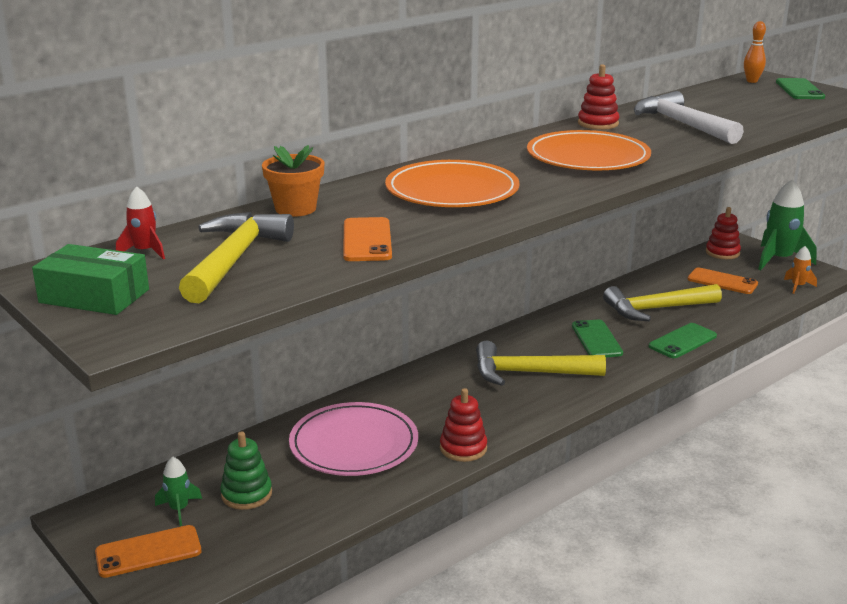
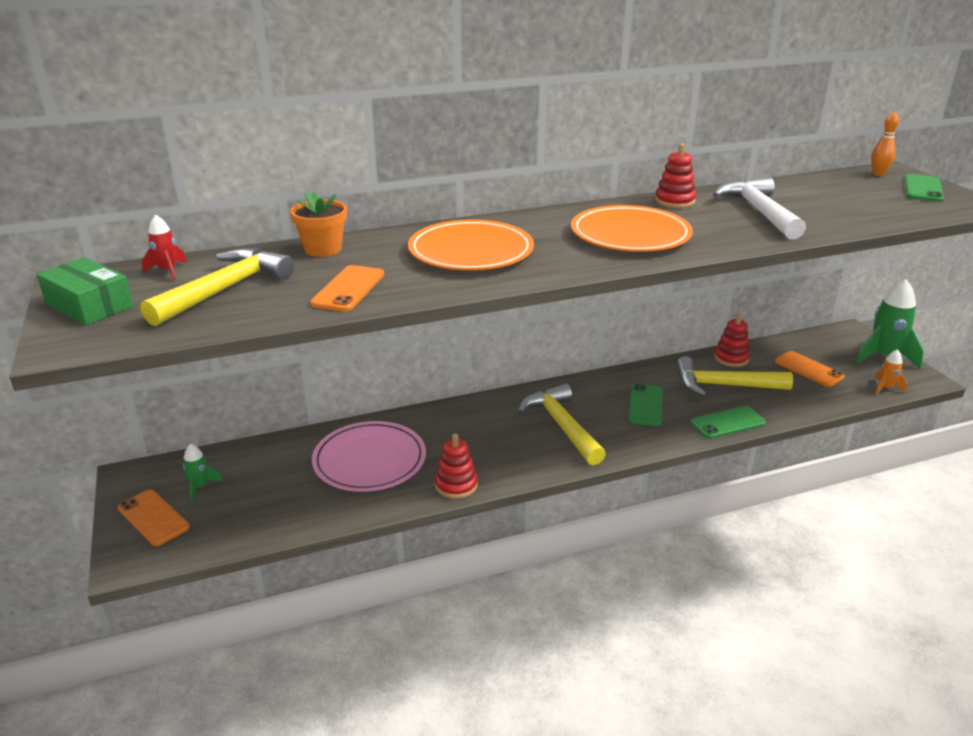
camera: 20 degrees right, 5 degrees up
(148, 552) = (153, 517): orange phone -> orange phone turned 45 degrees clockwise
(246, 494) = (257, 486): green stacking toy -> none
(528, 373) = (561, 425): yellow hammer -> yellow hammer turned 45 degrees clockwise
(722, 253) = (828, 340): red stacking toy -> red stacking toy (731, 358)

